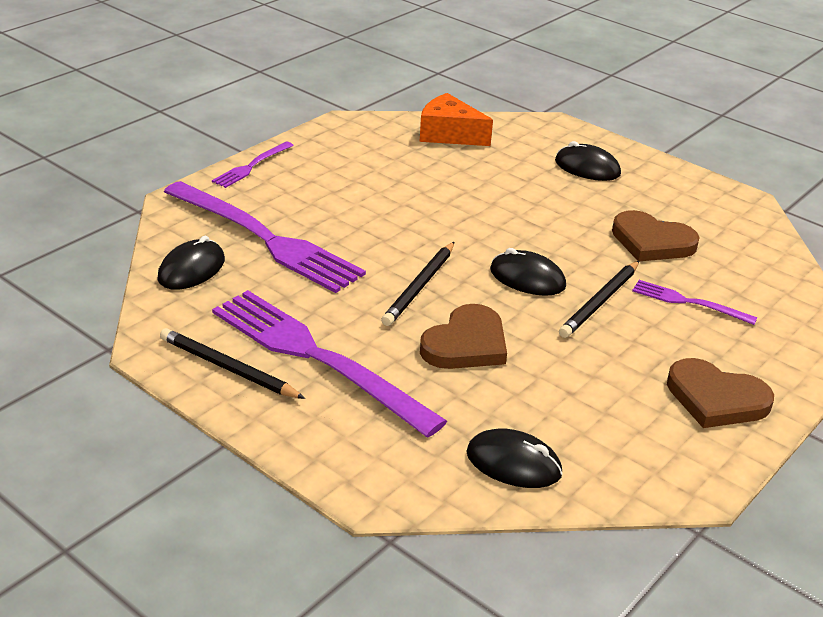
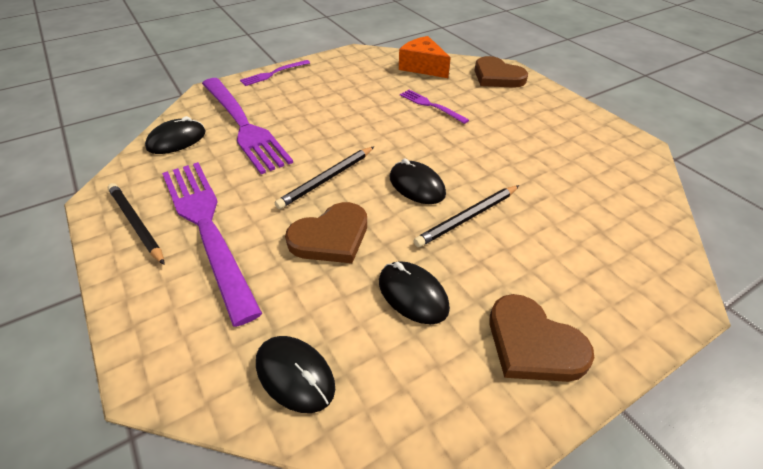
camera: 20 degrees right, 10 degrees up
(587, 168) = (514, 102): black mouse -> black mouse (413, 294)
(652, 241) = (540, 170): brown heart -> brown heart (497, 76)
(688, 302) = (549, 232): purple fork -> purple fork (431, 105)

